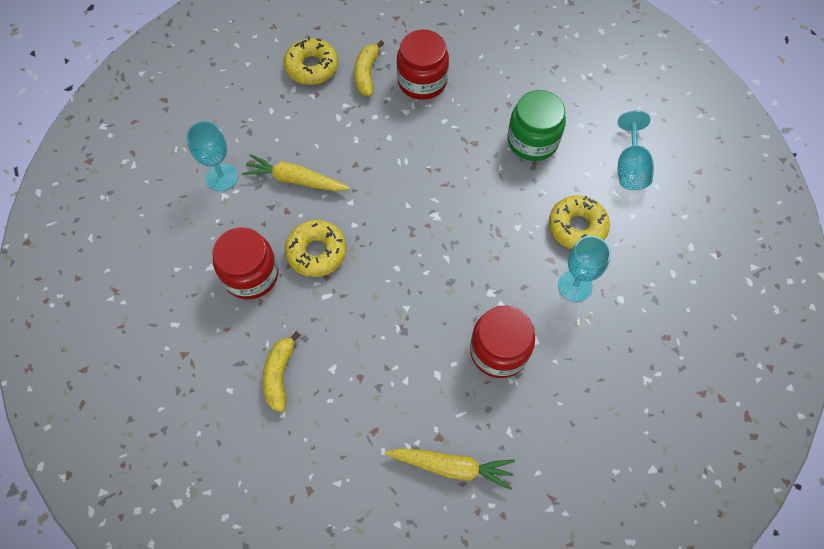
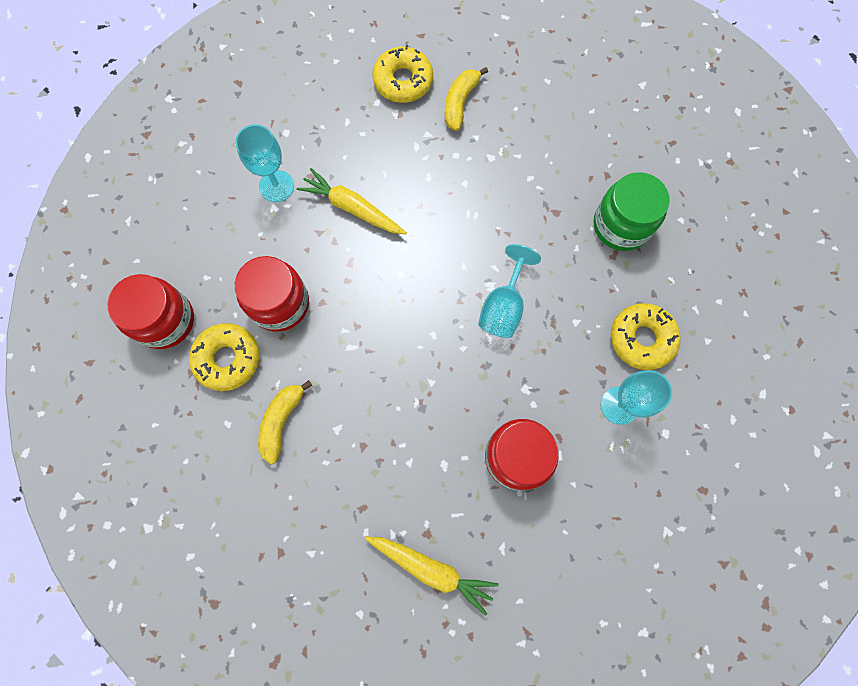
camera: 15 degrees right, 10 degrees up
(316, 252) = (354, 296): yellow donut -> yellow donut (228, 359)
(422, 81) = (518, 125): red jar -> red jar (165, 320)
(630, 167) = (722, 283): turquoise goblet -> turquoise goblet (503, 307)

